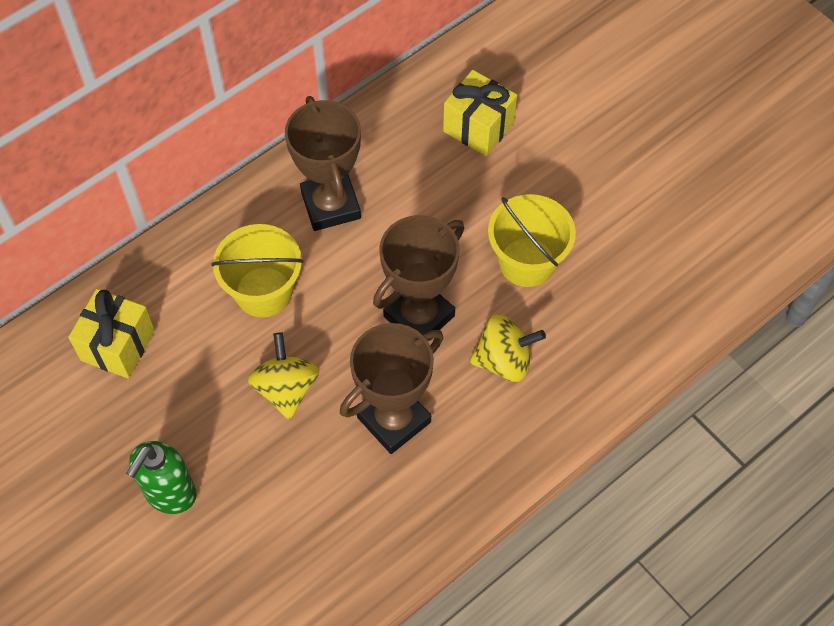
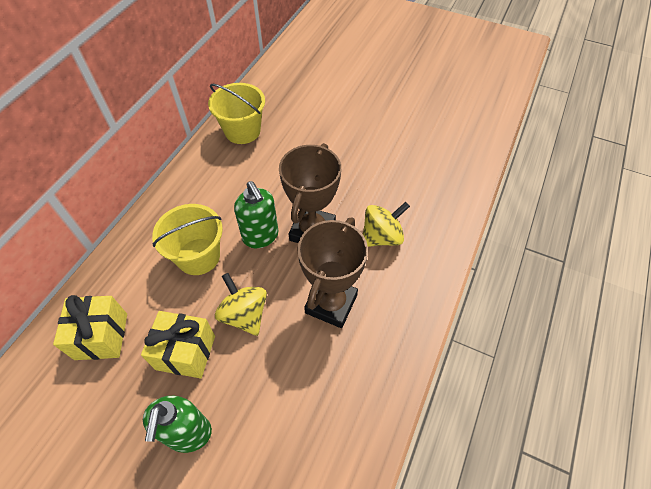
camera: 25 degrees left, 5 degrees down
(330, 205) = (220, 187): brown trophy -> none
(351, 296) = (261, 236): none -> green soap dispenser
(478, 127) = (291, 114): yellow gift -> yellow gift (185, 352)
(527, 262) = (362, 175): yellow bucket -> yellow bucket (242, 131)

